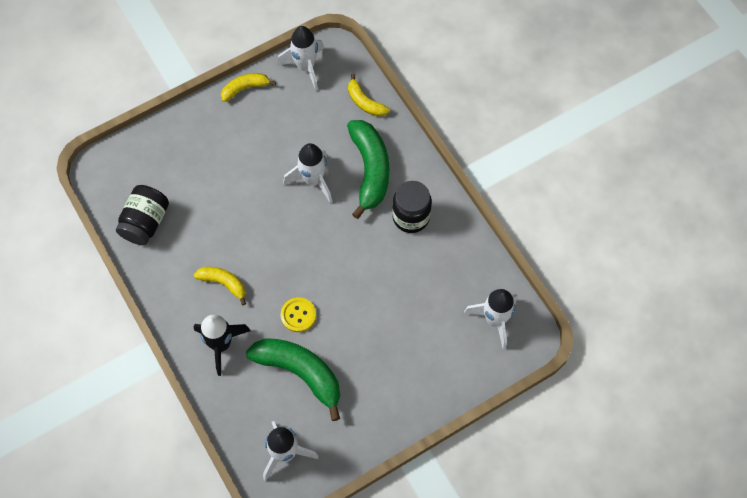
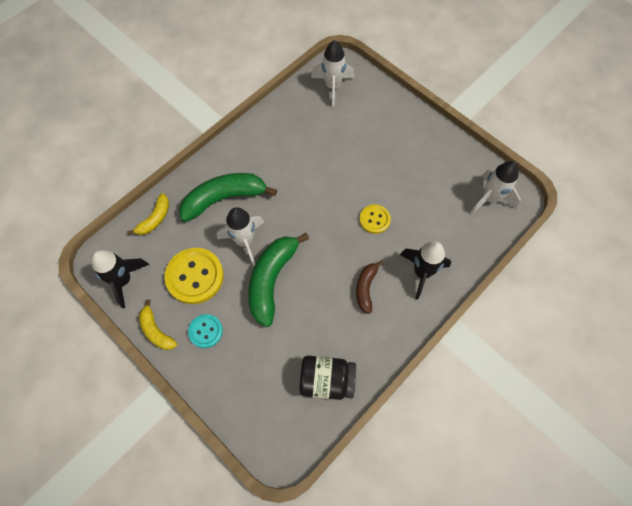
camera: 105 degrees left, 0 degrees up
(223, 283) = (366, 288): yellow banana -> brown banana
(230, 129) = (205, 331): none -> turquoise button
(289, 128) = (195, 276): none -> yellow button
(300, 372) = (422, 205): green banana -> green banana (271, 280)
(305, 67) = (123, 280): white rocket -> black rocket
(411, 217) = (261, 158): black jar -> none

